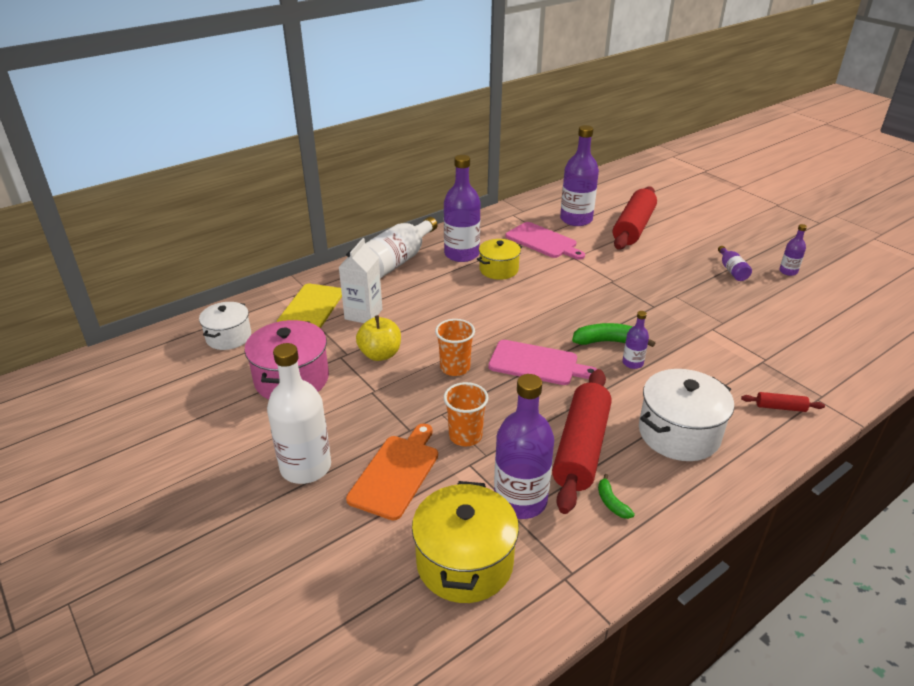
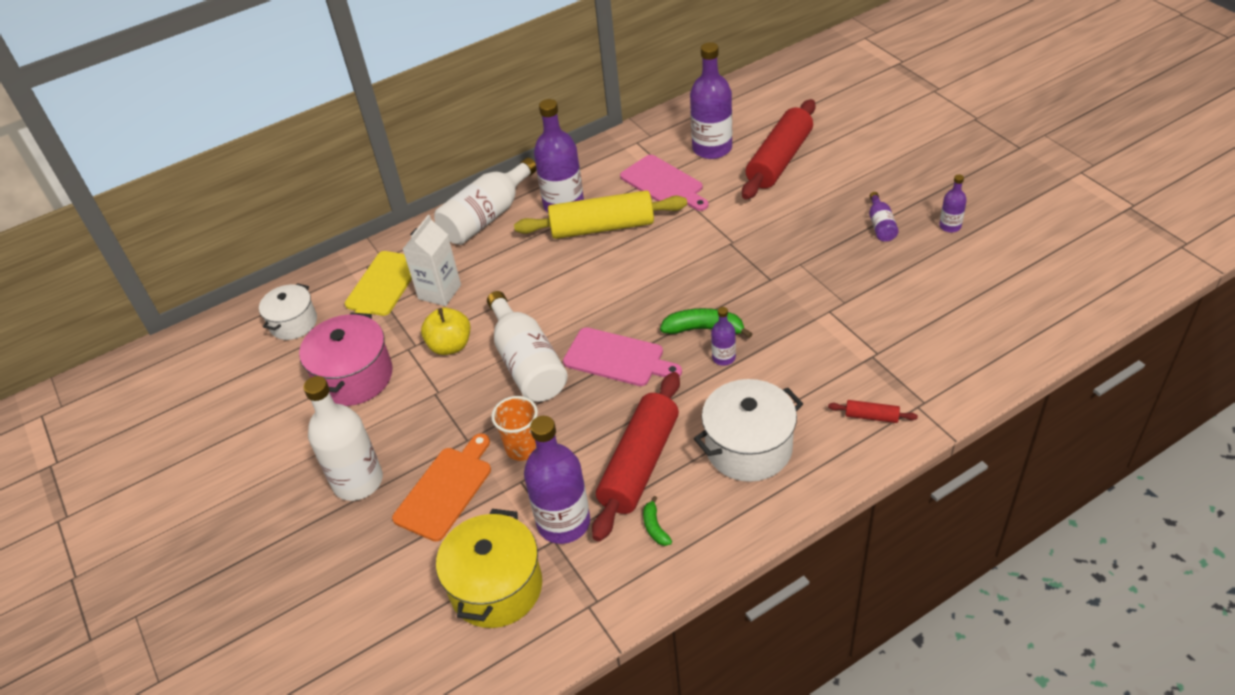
camera: 10 degrees right, 10 degrees up
(455, 368) = (527, 363): orange cup -> white bottle
(499, 270) = (602, 227): yellow pot -> yellow rolling pin

